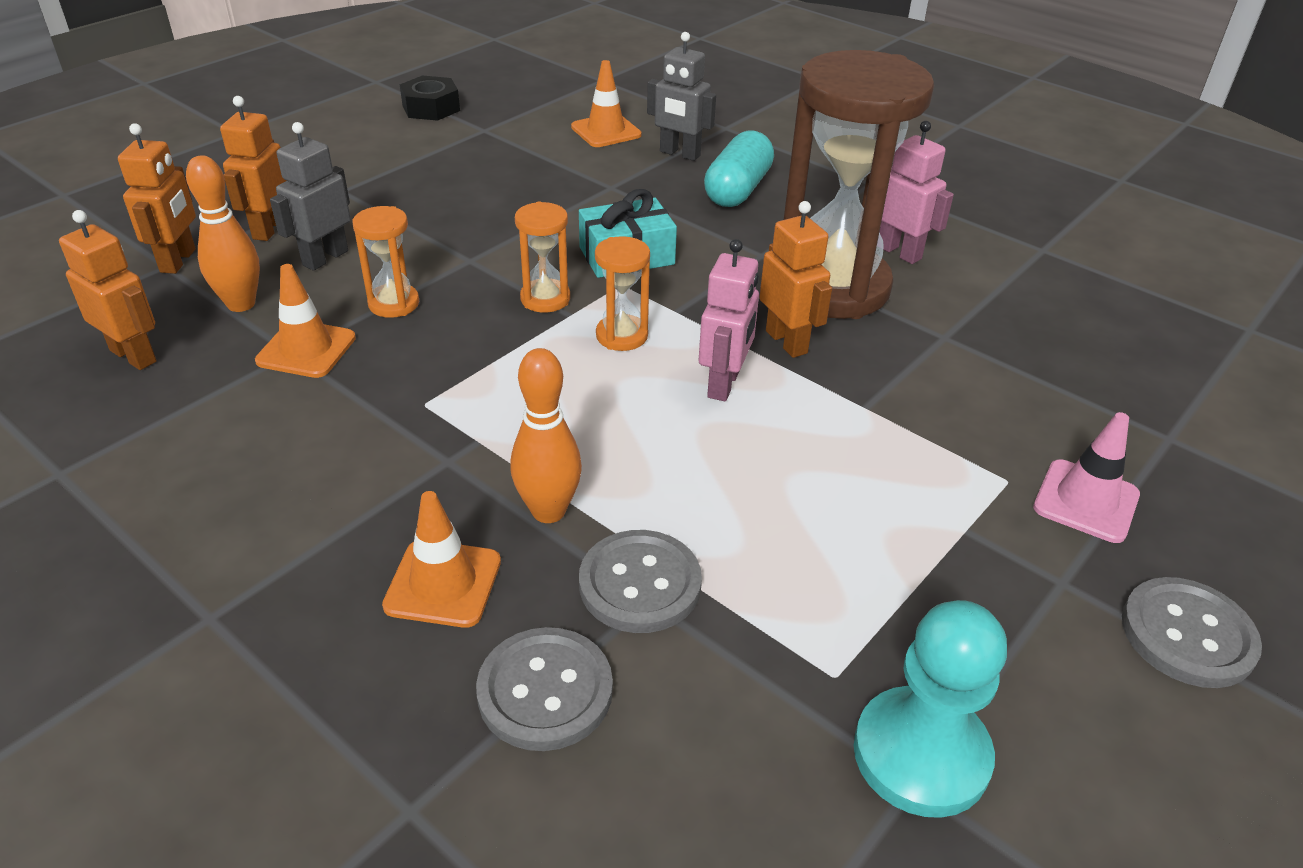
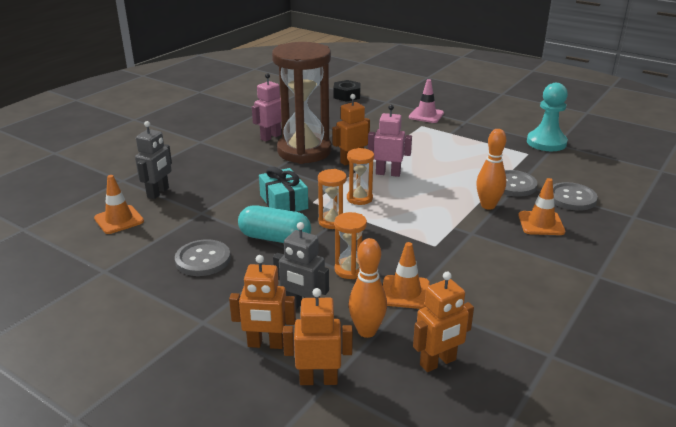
camera: 95 degrees left, 10 degrees down
(134, 356) = (438, 362): orange robot -> orange robot turned 150 degrees counterclockwise
(431, 108) = (53, 303): black nut -> black nut (347, 95)
(737, 190) = (207, 174): turquoise capsule -> turquoise capsule (275, 238)
(1187, 635) = (476, 108): grey button -> grey button (203, 259)

